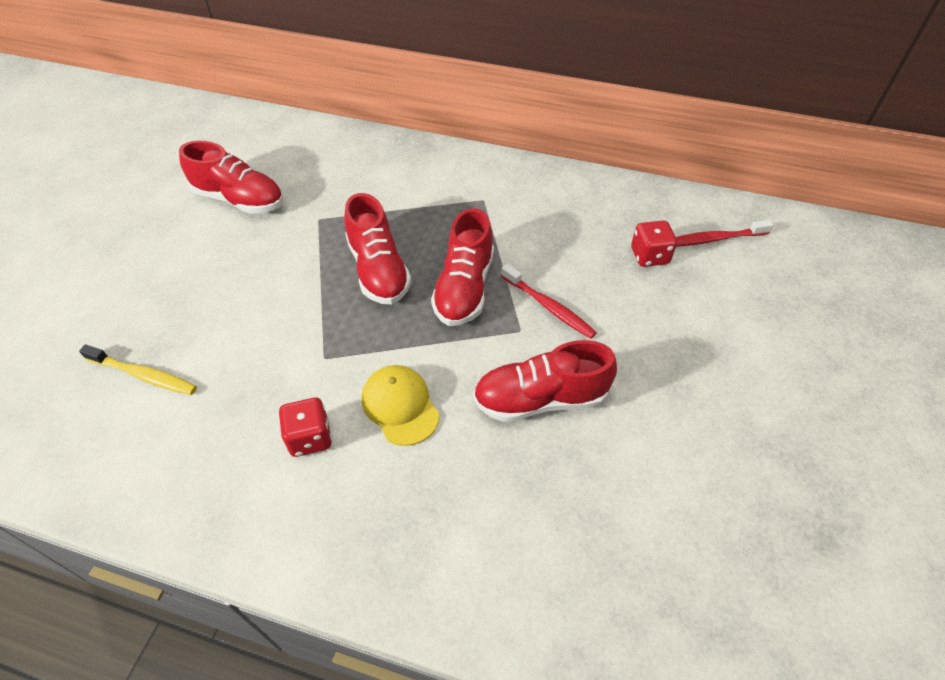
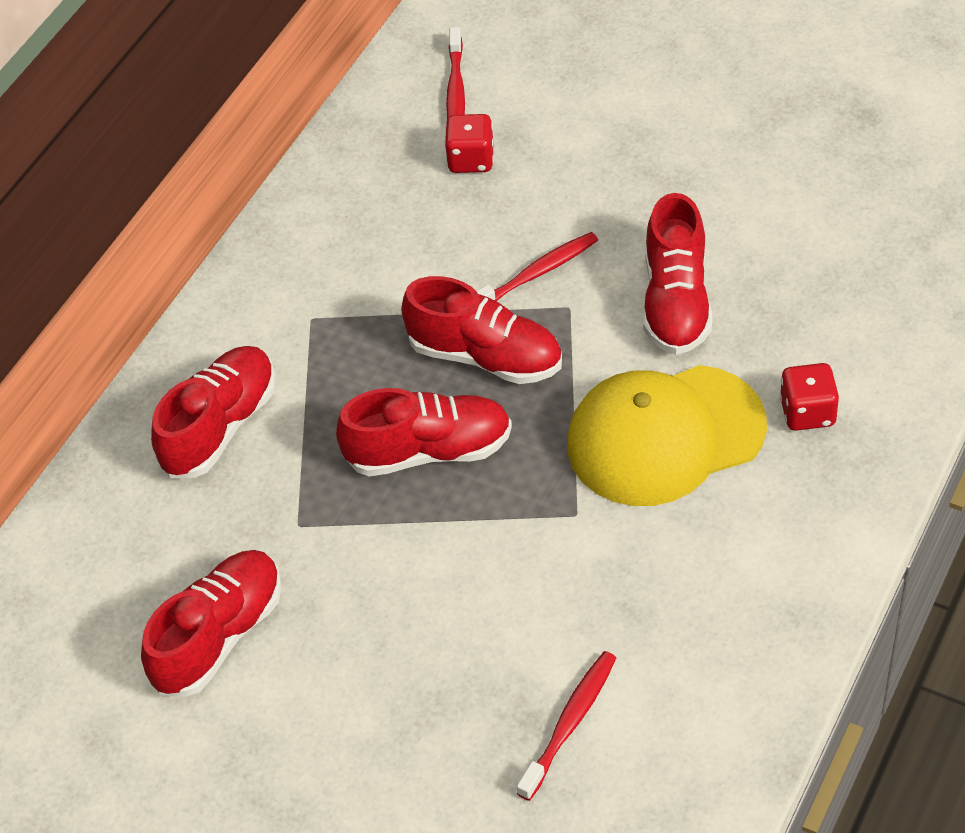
camera: 75 degrees left, 0 degrees up
(144, 375) = (569, 723): yellow toothbrush -> red toothbrush
(310, 438) = (697, 527): red dice -> red dice (807, 412)
(392, 176) = (220, 427): none -> red shoe
(400, 406) = (665, 436): yellow cap -> yellow cap, size x1.78

